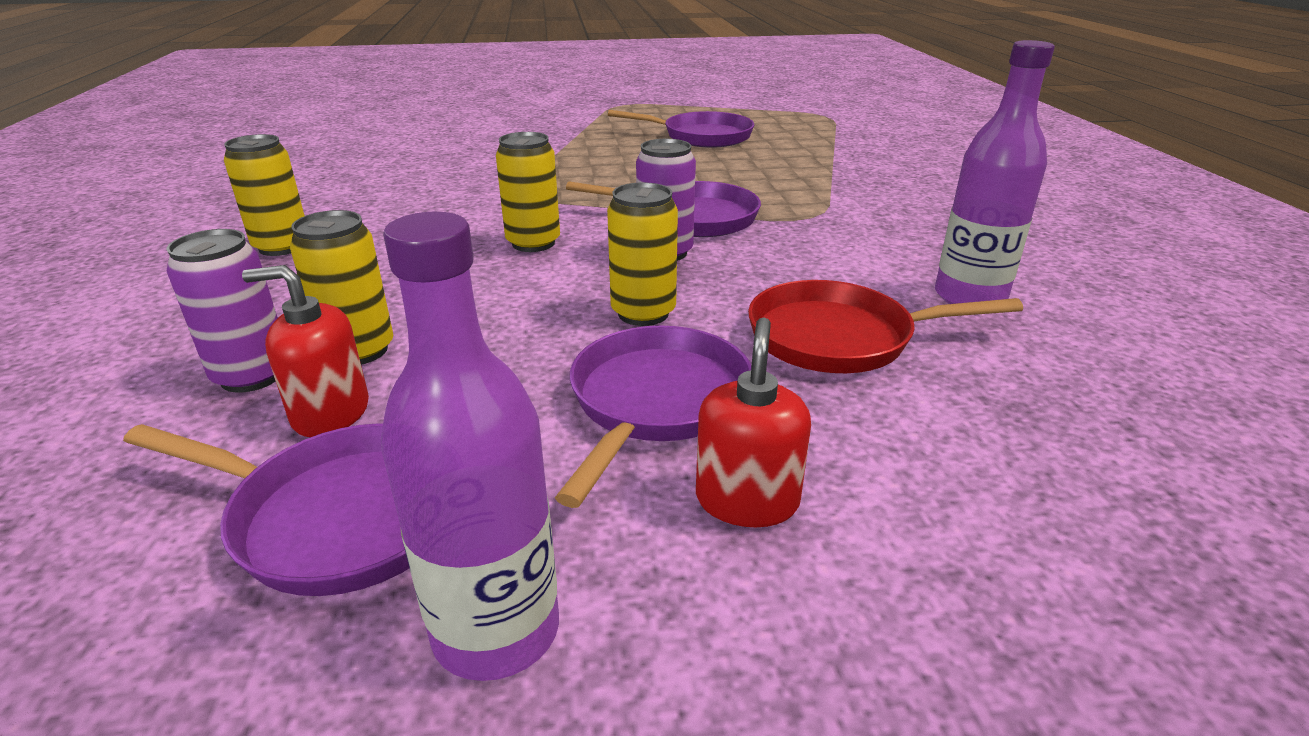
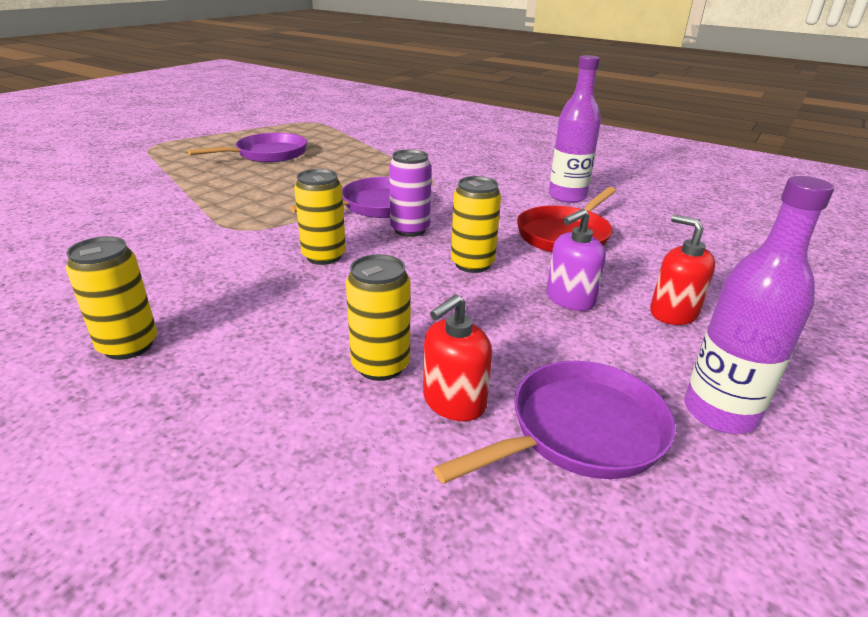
camera: 50 degrees left, 0 degrees up
(252, 376) = (353, 420): purple can -> none
(656, 403) = (570, 299): purple pan -> purple soap dispenser

